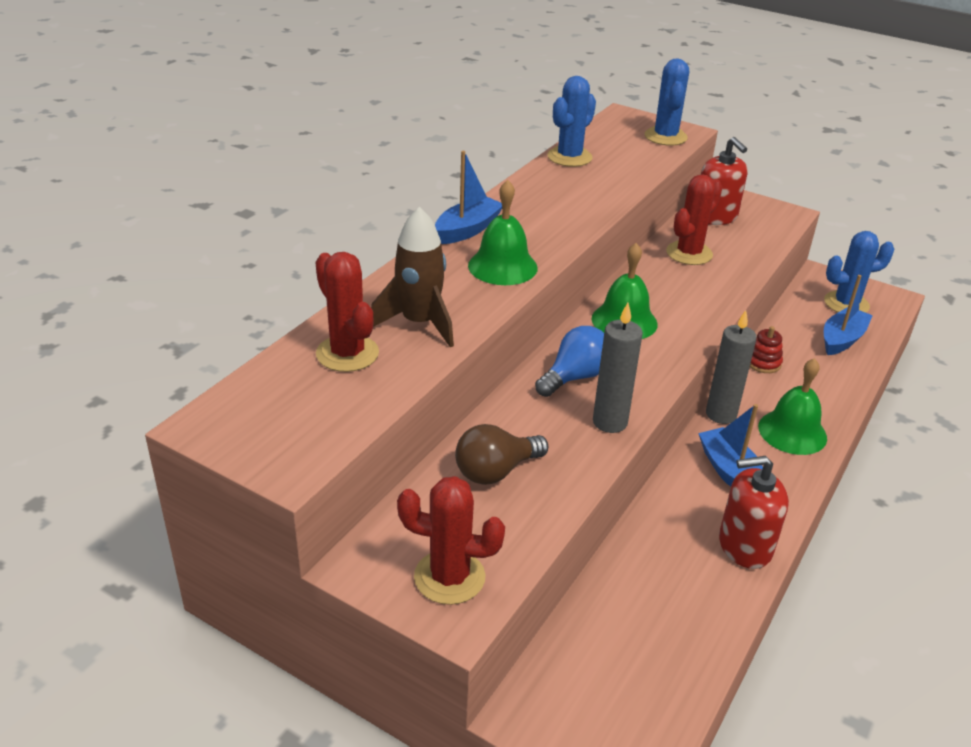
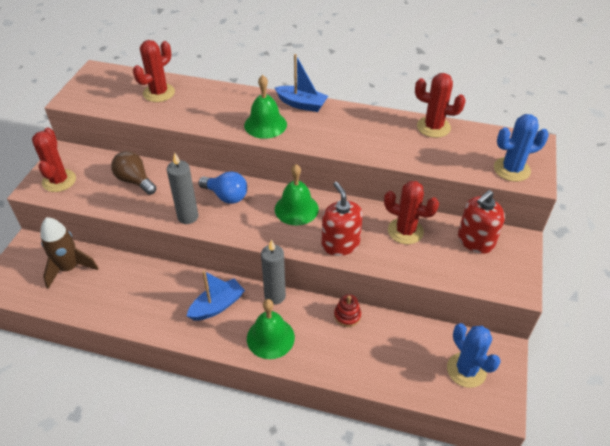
camera: 75 degrees right, 10 degrees up
(419, 323) = (193, 108): brown rocket -> brown rocket (69, 268)
(569, 157) = (433, 127): blue cactus -> red cactus
(744, 546) = (152, 318): red soap dispenser -> red soap dispenser (340, 244)
(842, 339) = (406, 367): blue boat -> none

